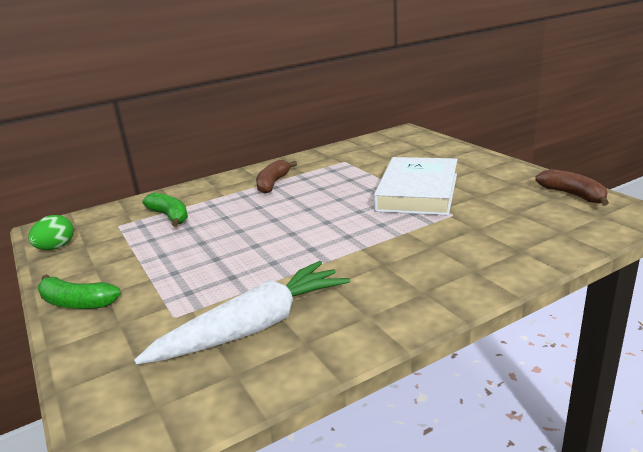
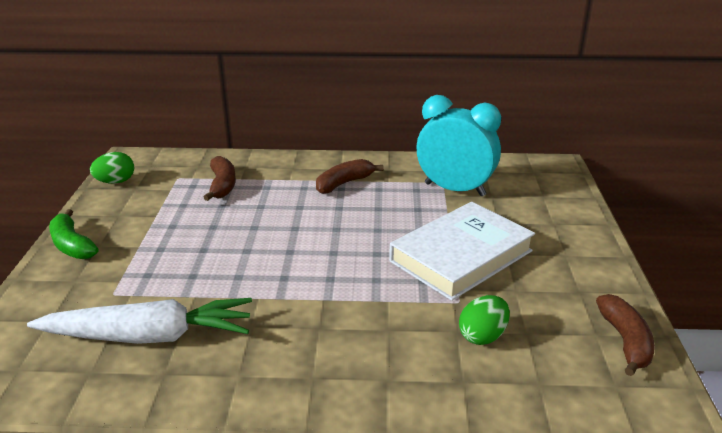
camera: 30 degrees right, 5 degrees up
(170, 216) = (222, 185): green banana -> brown banana
(359, 162) = (454, 189): none -> turquoise clock
(495, 224) = (482, 336): none -> green egg

